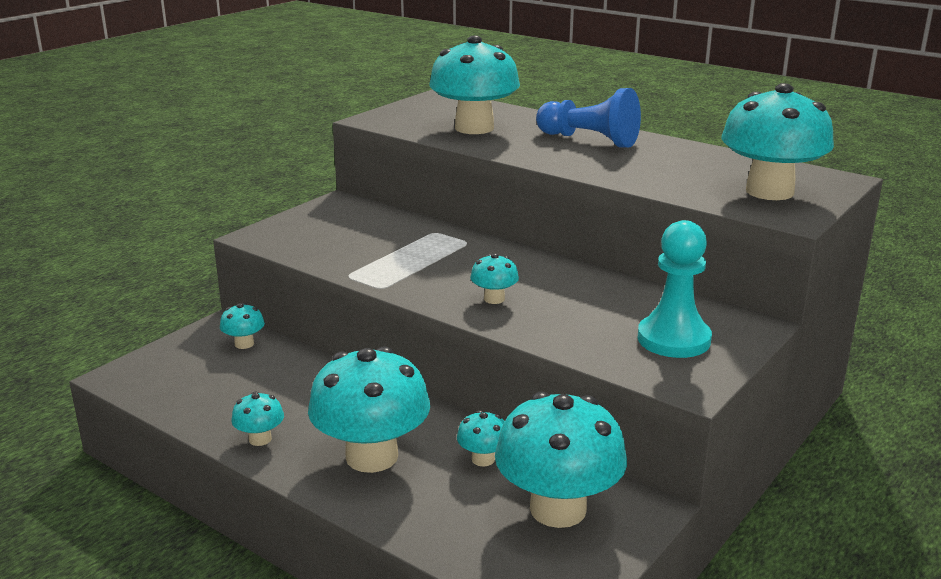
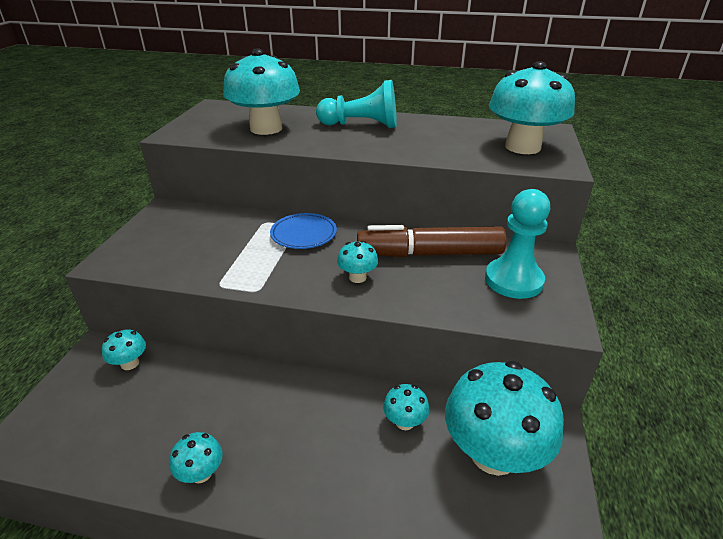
camera: 25 degrees left, 10 degrees up
(372, 456) = (314, 454): turquoise mushroom -> none
(468, 251) = (304, 234): none -> blue plate
(589, 140) = (361, 125): blue pawn -> turquoise pawn
(596, 296) = (429, 254): none -> brown marker

